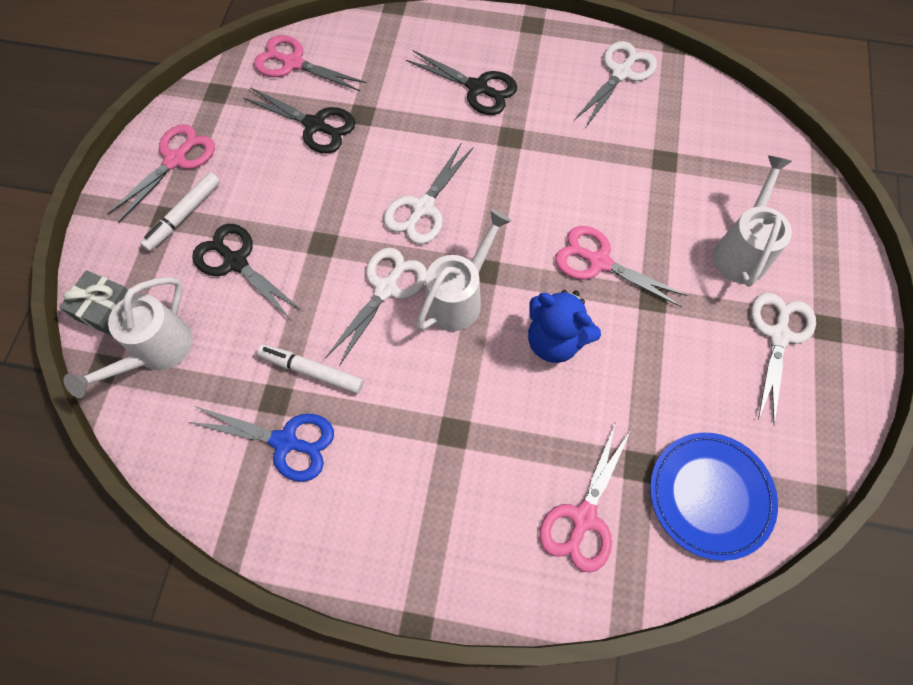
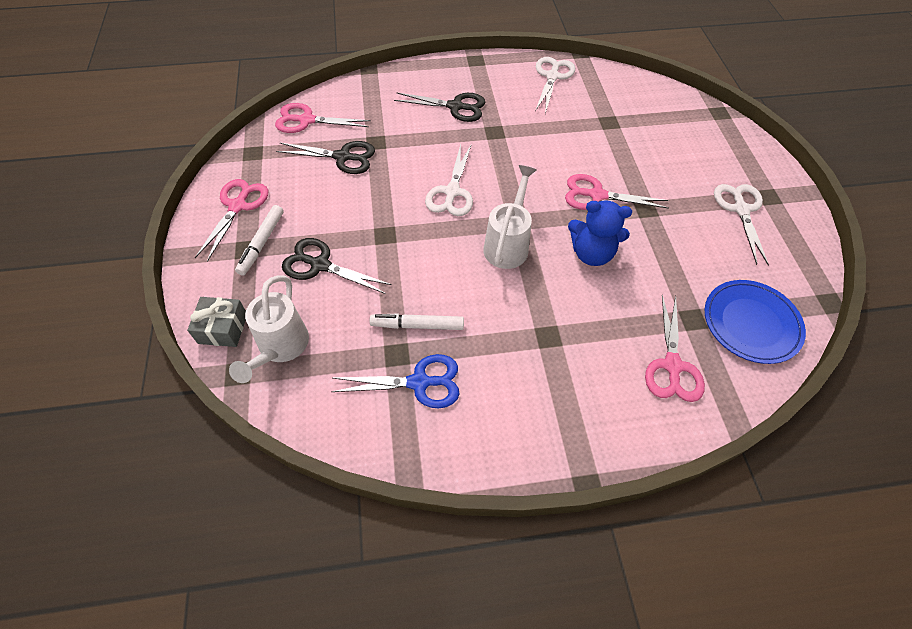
camera: 20 degrees left, 10 degrees down
(386, 289) = (449, 253): white scissors -> none
(741, 250) = (689, 164): white watering can -> none

